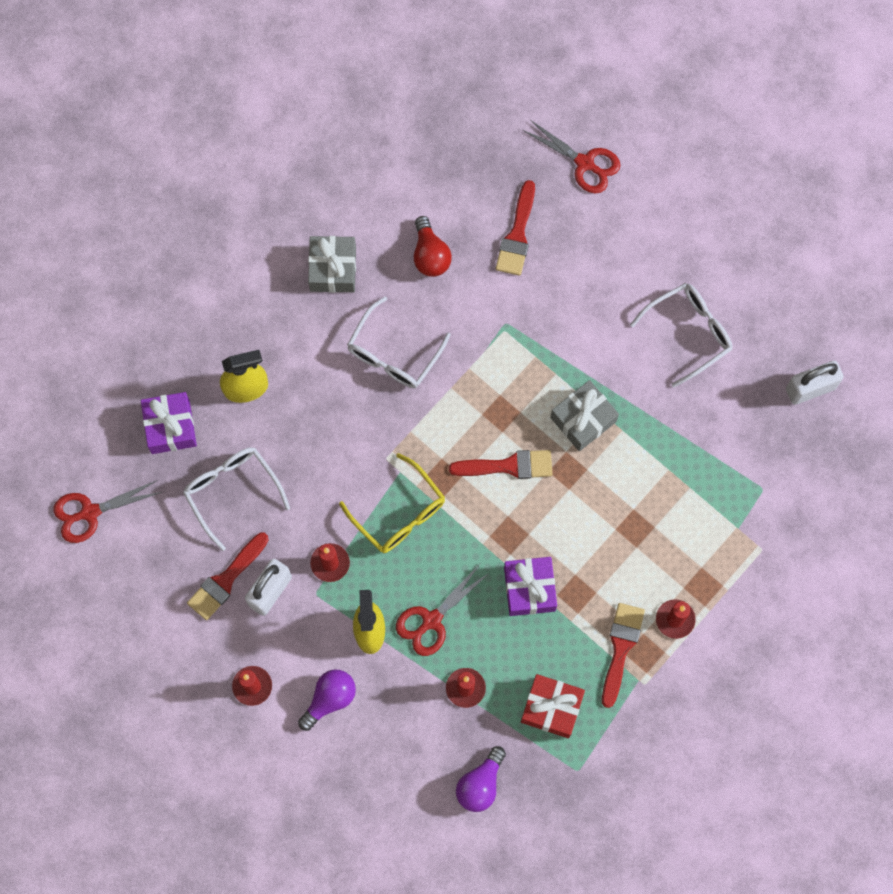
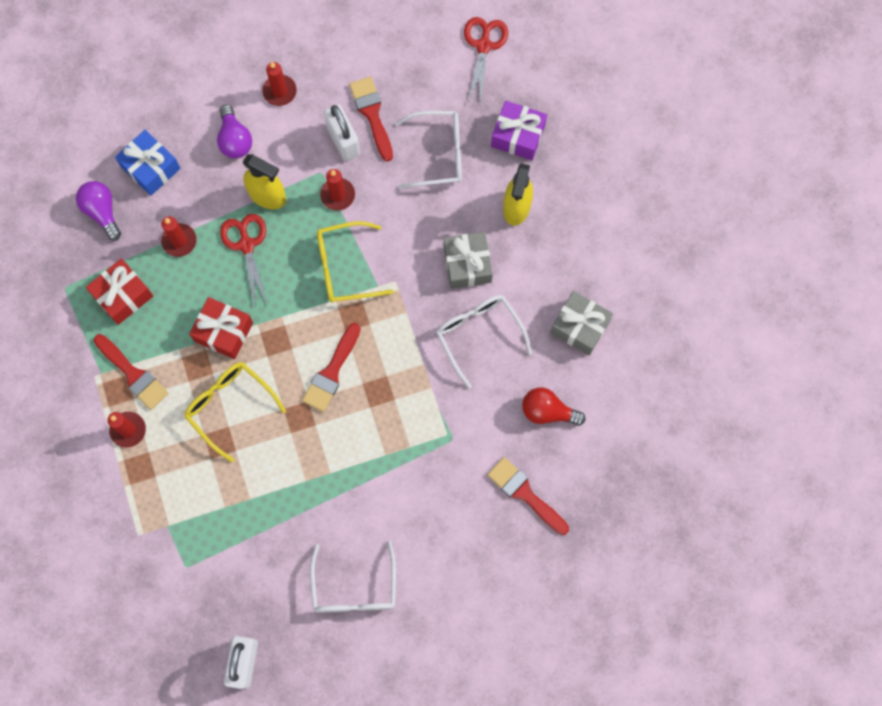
camera: 120 degrees right, 0 degrees up
(407, 765) = (150, 168): none -> blue gift
(529, 589) = (223, 332): purple gift -> red gift
(583, 419) = (333, 454): grey gift -> grey gift (467, 264)
(584, 163) = (557, 590): red scissors -> none
(596, 538) = (230, 407): none -> yellow glasses

